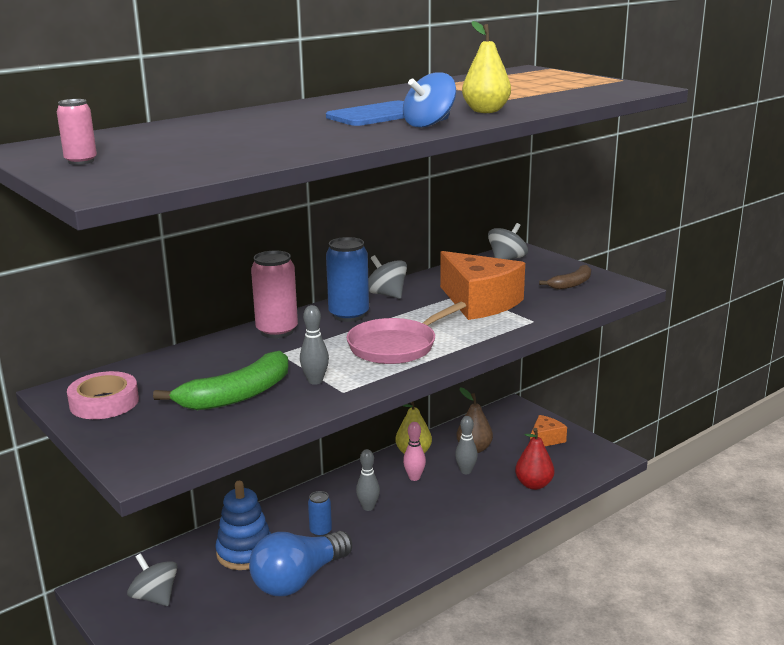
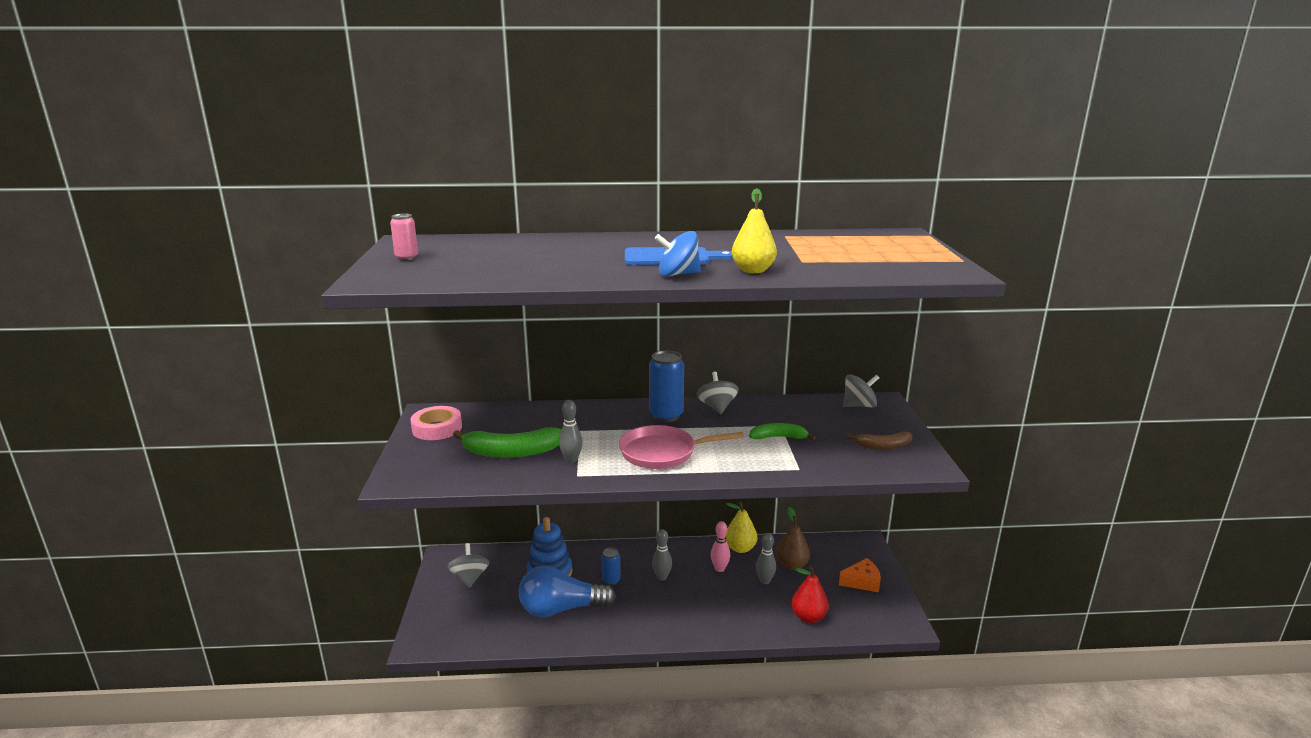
camera: 35 degrees right, 0 degrees up
(277, 331) = (601, 412): pink can -> none
(479, 302) = (779, 437): orange cheese -> green banana

